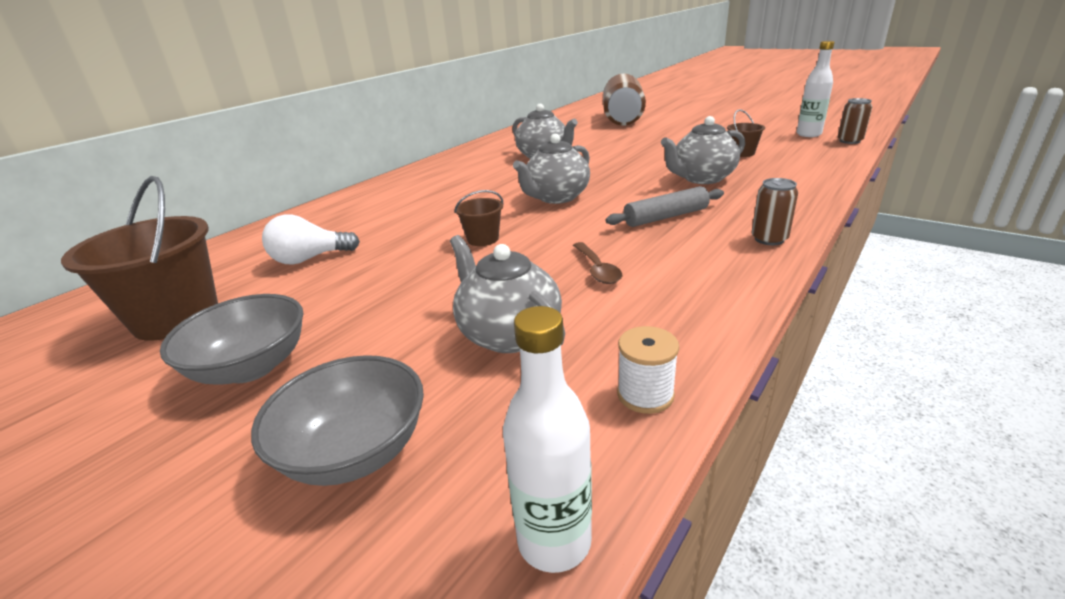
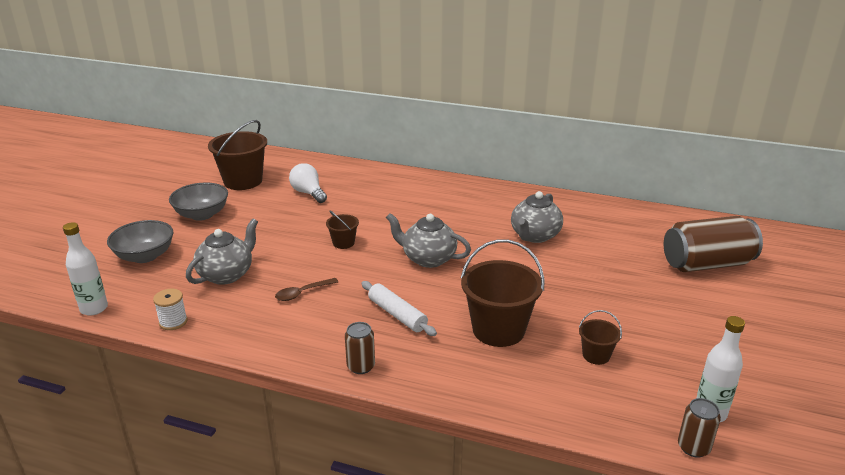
camera: 70 degrees right, 0 degrees up
(666, 217) = (397, 315): grey rolling pin -> white rolling pin
(702, 178) = (498, 330): grey teapot -> brown bucket

